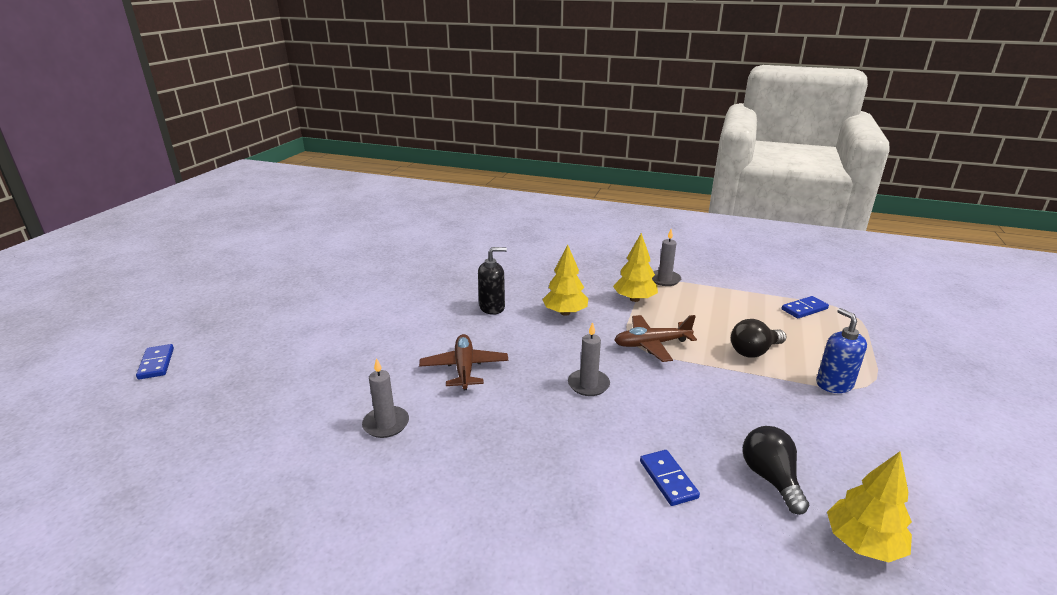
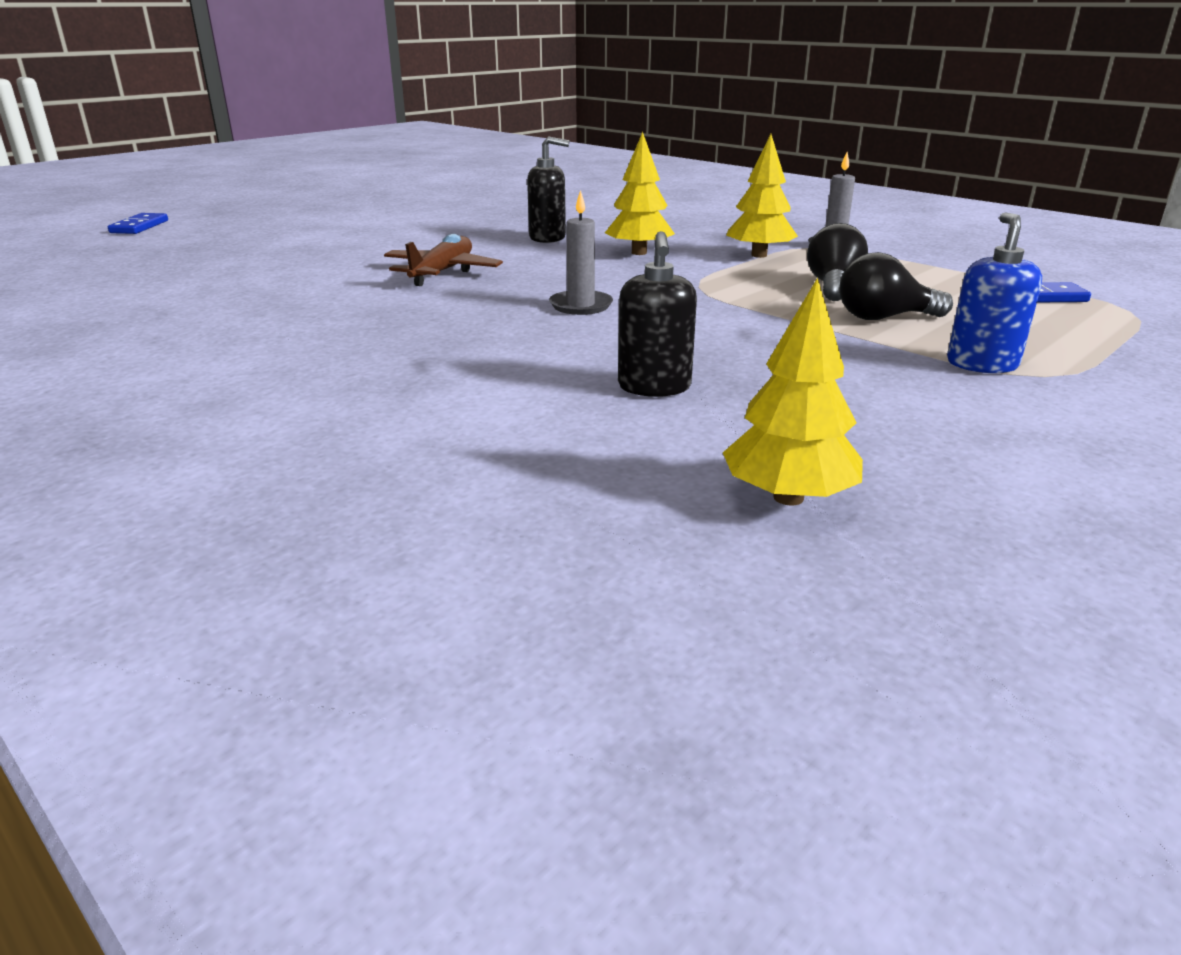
camera: 25 degrees right, 0 degrees up
(386, 424) = (294, 293): grey candle -> none
(652, 344) = (725, 290): brown plane -> none
(668, 479) = (570, 388): blue domino -> none
(709, 461) = (654, 387): none -> black soap dispenser
(770, 478) = (728, 417): black light bulb -> black light bulb (833, 286)

